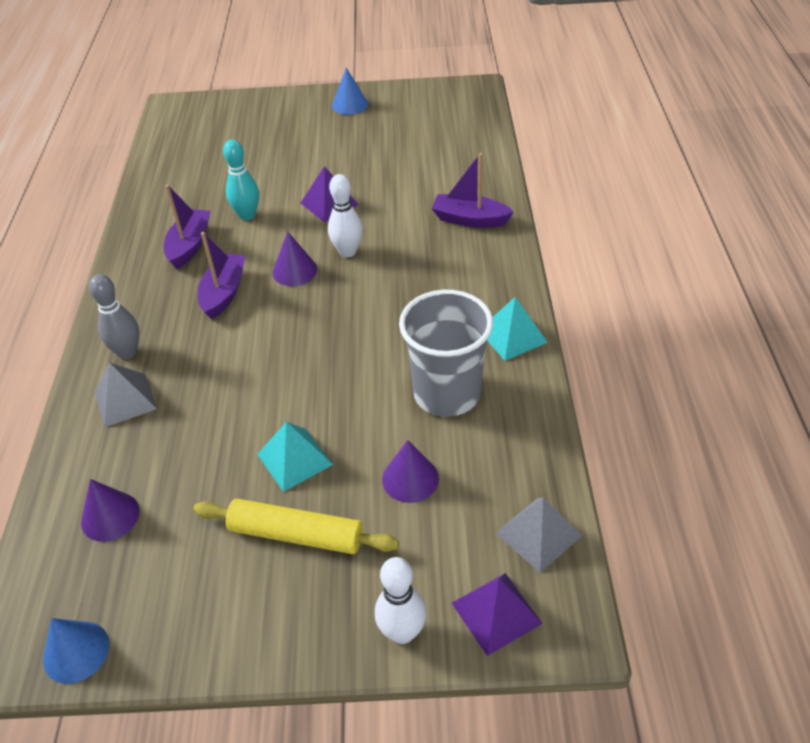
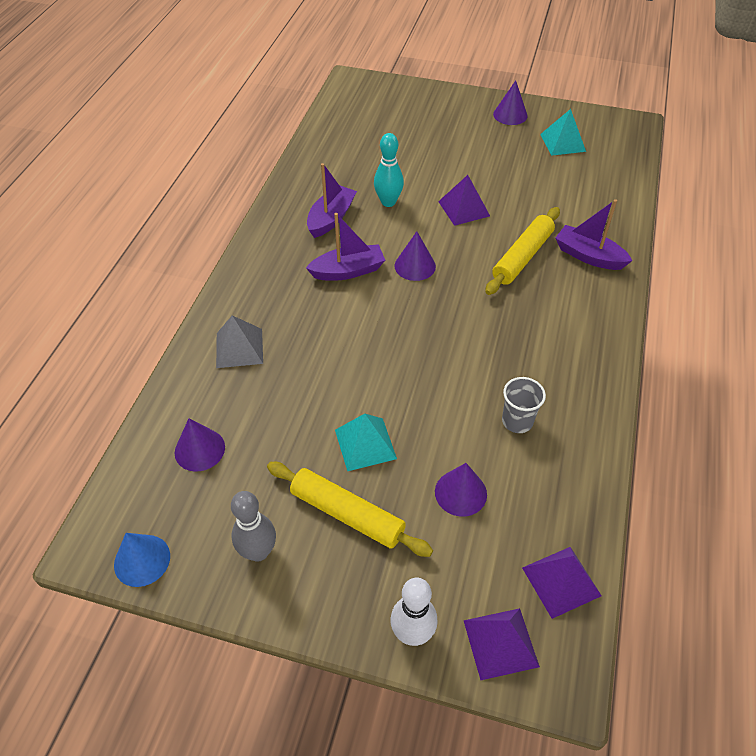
camera: 15 degrees right, 5 degrees up
(127, 352) = (253, 305): grey bowling pin -> grey bowling pin (258, 551)
(224, 293) = (348, 271): purple boat -> purple boat turned 45 degrees clockwise
(347, 252) = (467, 260): white bowling pin -> none
(350, 105) = (510, 115): blue cone -> purple cone
(403, 236) = (522, 257): none -> yellow rolling pin
(447, 393) = (517, 421): grey cup -> grey cup, size x0.50
(512, 336) = (595, 382): turquoise pyramid -> turquoise pyramid (563, 142)
(538, 534) = (561, 581): grey pyramid -> purple pyramid

